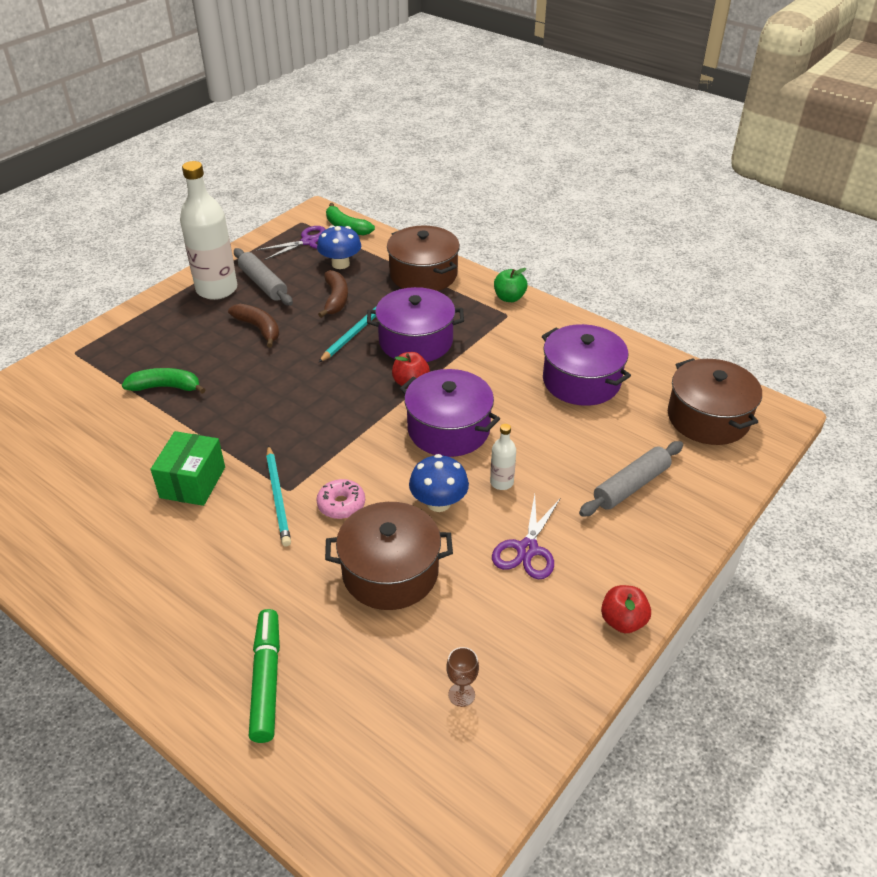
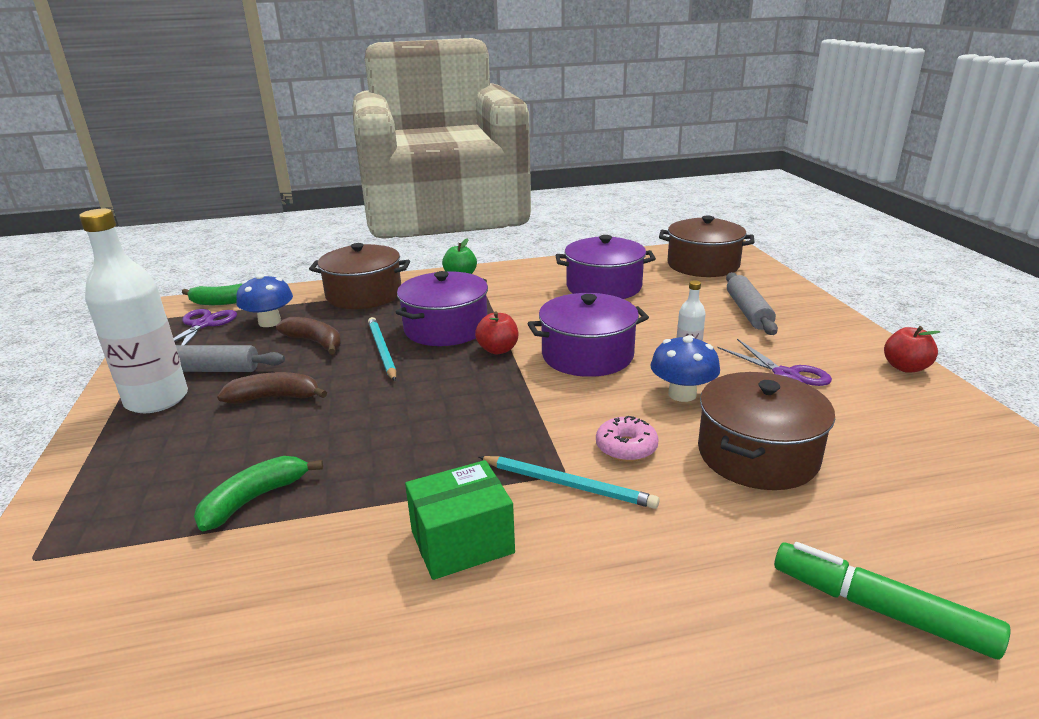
camera: 50 degrees left, 15 degrees down
(192, 482) = (462, 542): green box -> green box turned 75 degrees counterclockwise
(461, 694) = (964, 476): brown goblet -> none

